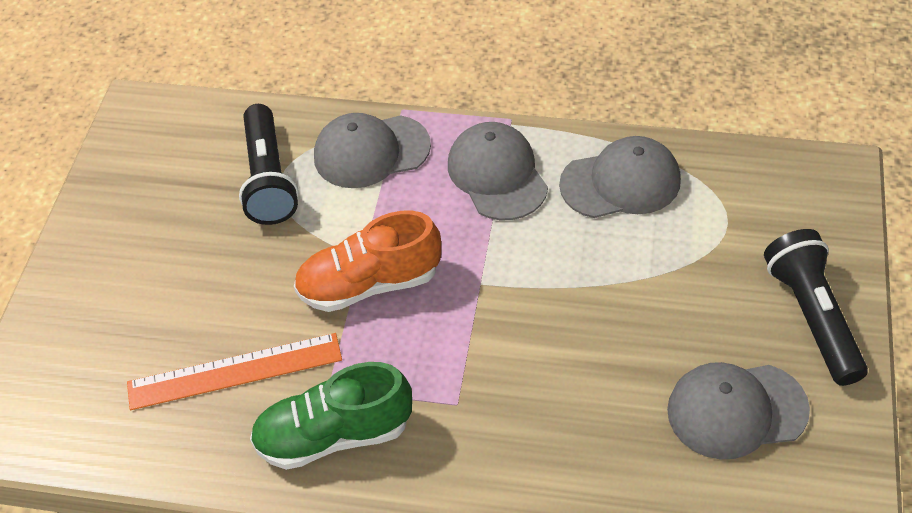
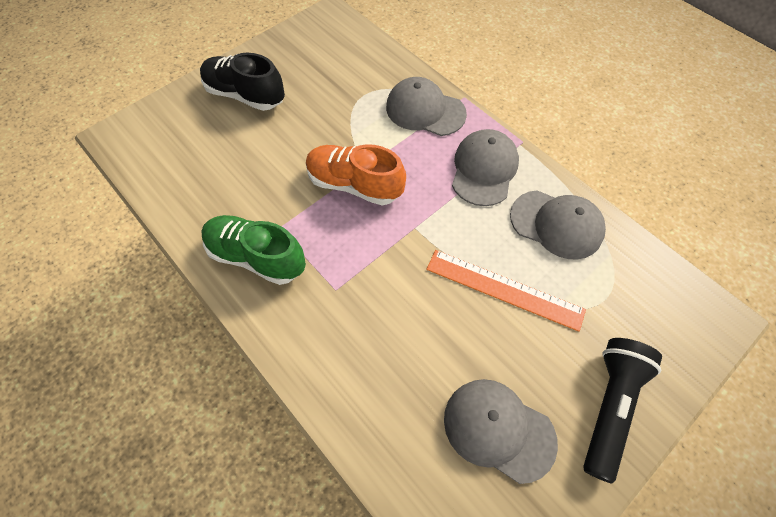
camera: 35 degrees right, 10 degrees up
(126, 272) = (245, 95): none -> black shoe
(235, 371) = (244, 184): orange ruler -> orange ruler (504, 289)
(268, 178) = (358, 91): black flashlight -> none

